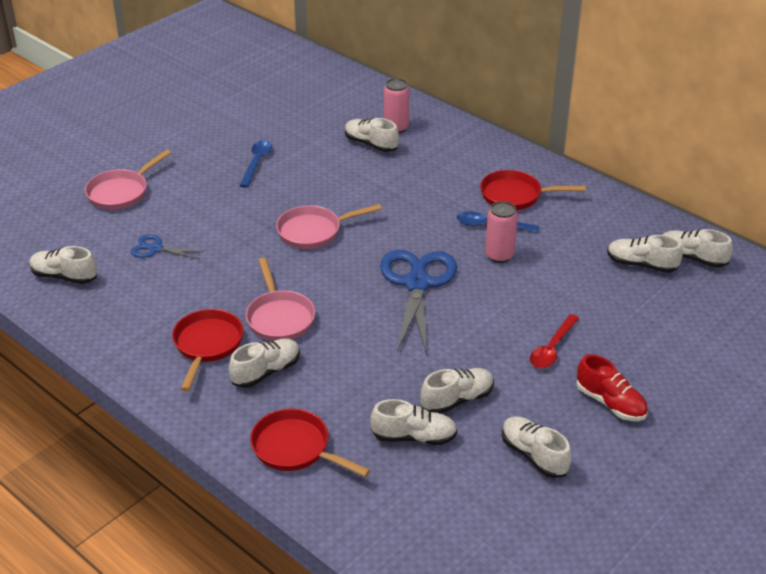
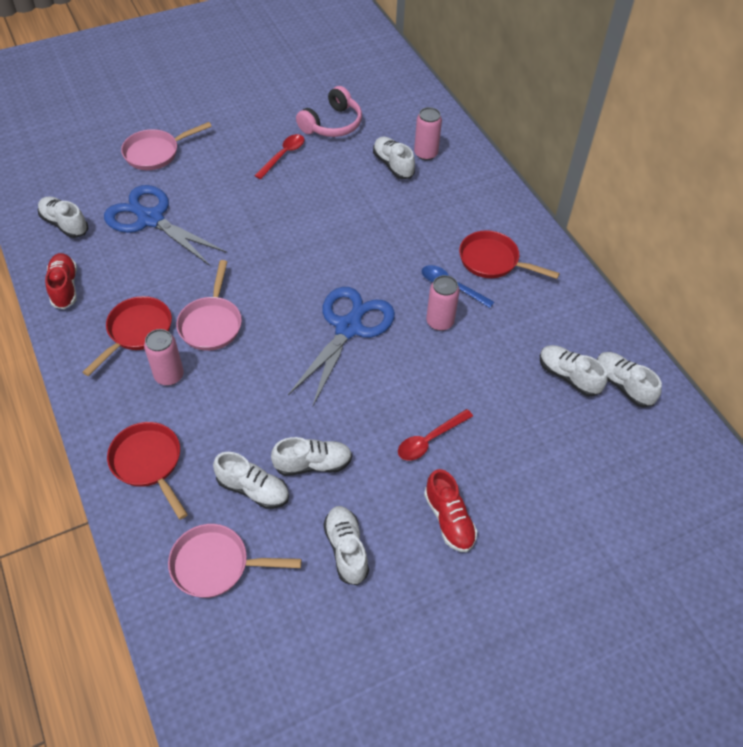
camera: 20 degrees right, 15 degrees up
(103, 330) = (64, 287): none -> red shoe
(156, 249) = (151, 219): blue scissors -> blue scissors, size x2.06
(257, 163) = (283, 155): blue spoon -> red spoon
(266, 372) = (169, 375): white shoe -> pink can
(288, 125) = (332, 124): none -> pink headphones
(313, 231) = (290, 243): pink pan -> pink pan (216, 565)

